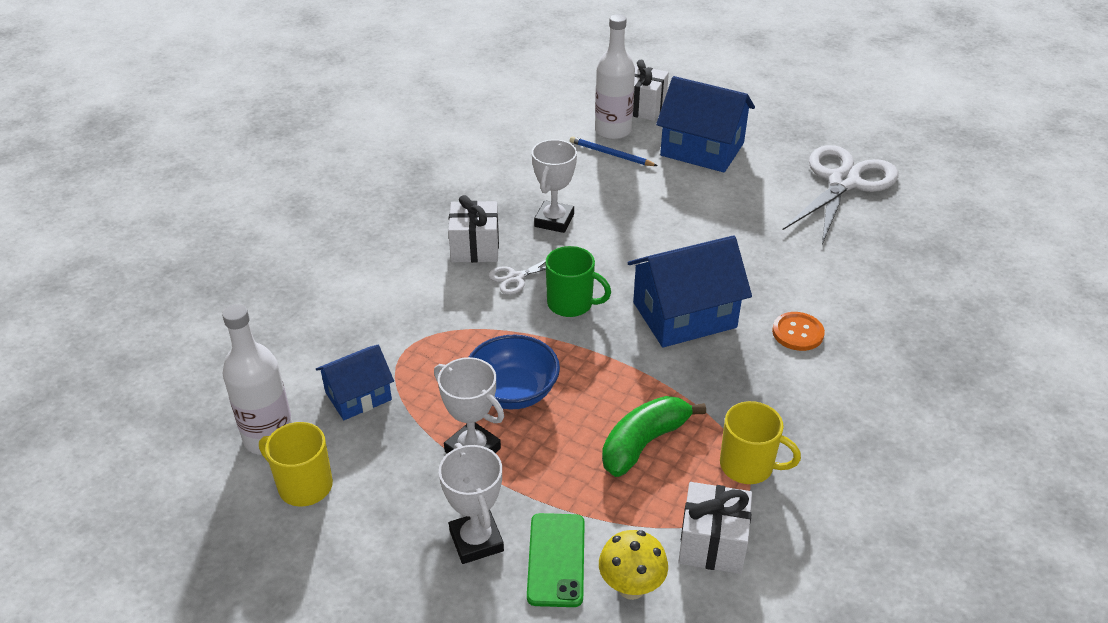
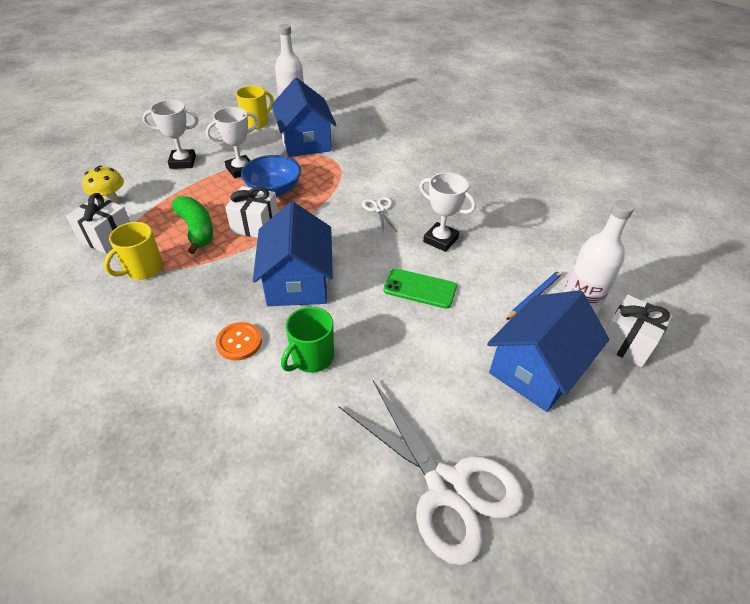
camera: 105 degrees right, 5 degrees up
(358, 396) = (305, 141): blue house -> blue house, size x1.69
(475, 247) = (420, 197): white gift -> white gift (255, 225)
(556, 559) = (149, 183): green phone -> green phone (420, 289)
(571, 304) = (339, 228): green mug -> green mug (312, 358)

